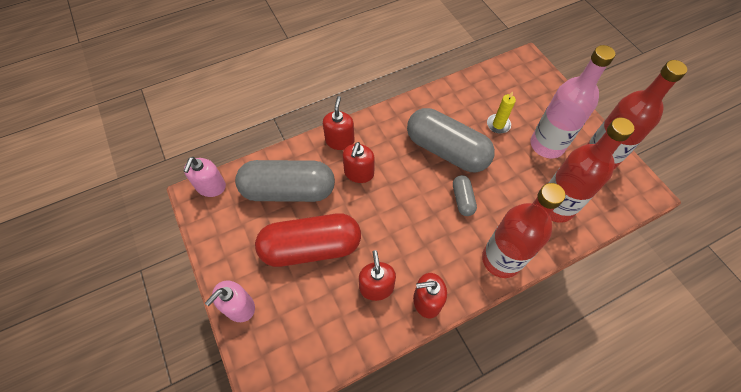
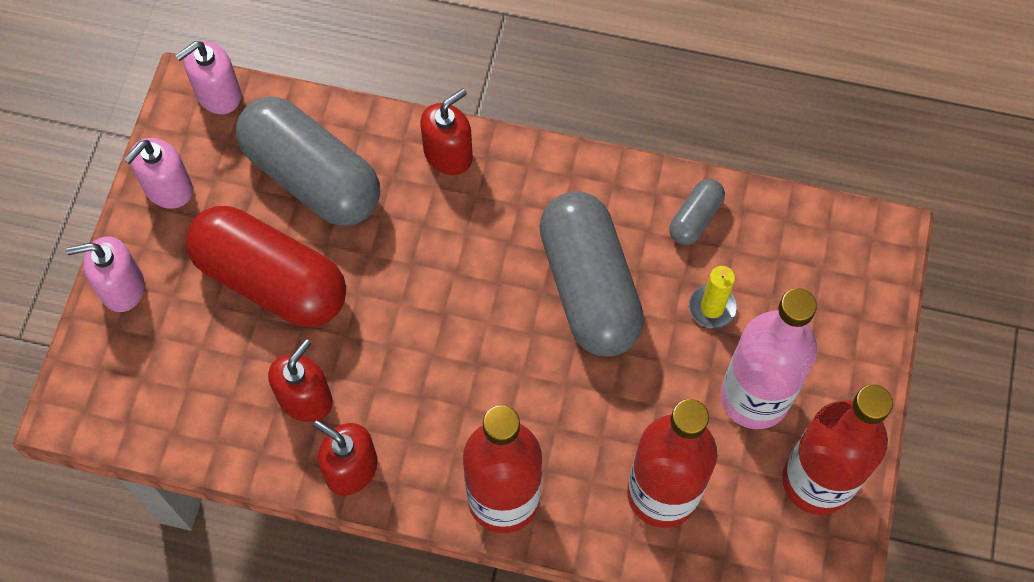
camera: 40 degrees right, 5 degrees up
(222, 244) = (168, 188): none -> pink soap dispenser
(359, 173) = (429, 224): red soap dispenser -> none
(462, 199) = (537, 376): grey capsule -> grey capsule (695, 218)

